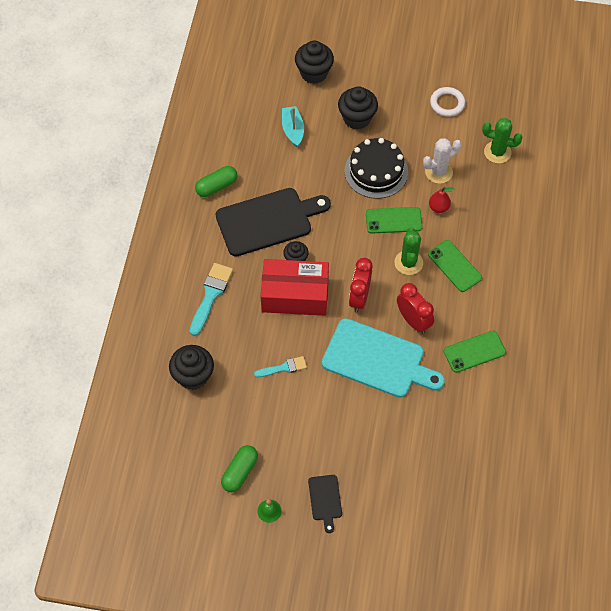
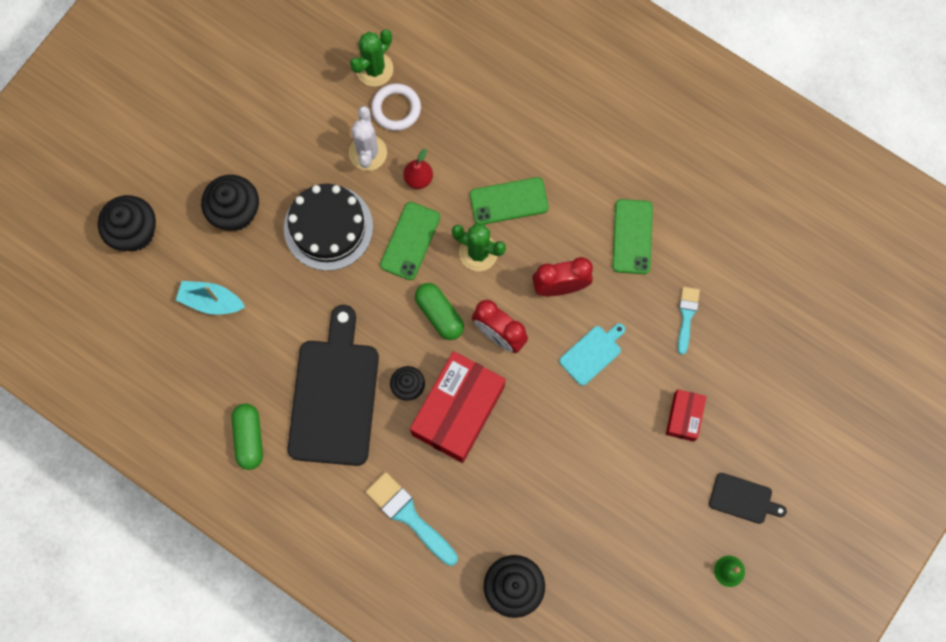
camera: 65 degrees left, 15 degrees up
(240, 472) = (666, 584): green capsule -> green capsule (439, 314)
(284, 367) = (552, 470): turquoise brush -> turquoise brush (686, 316)
(364, 437) = (684, 417): none -> red box
(377, 360) = (592, 353): turquoise cutting board -> turquoise cutting board, size x0.46
(447, 103) = (271, 91): white ring -> white ring (396, 108)

